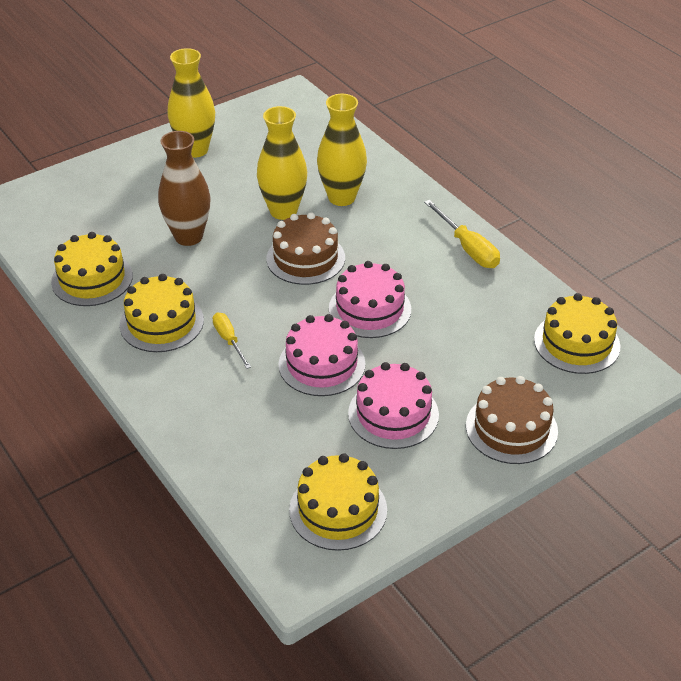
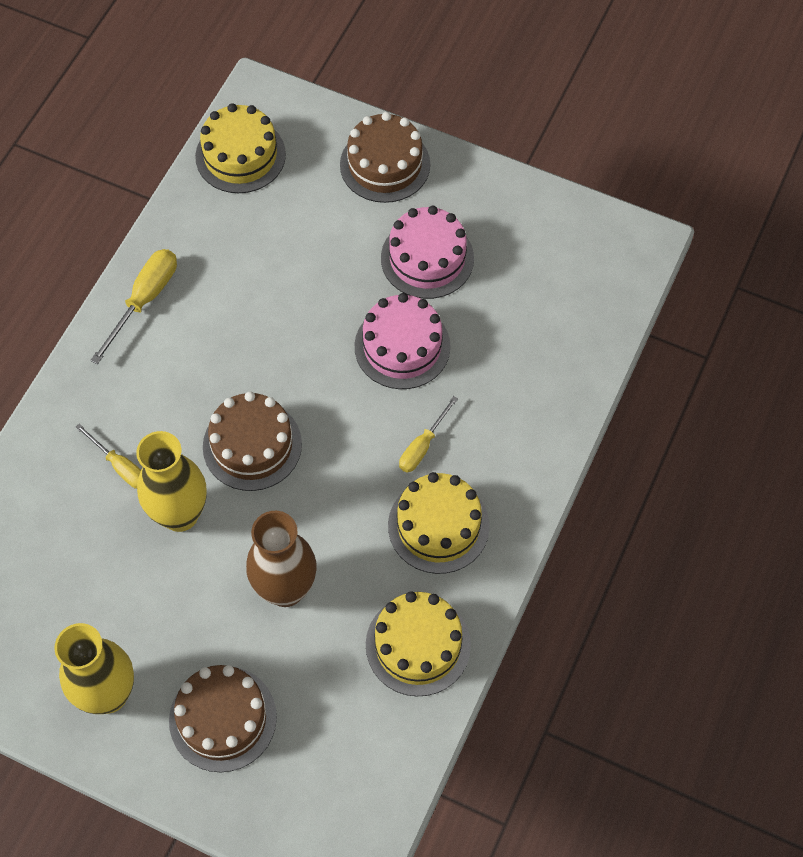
camera: 120 degrees left, 20 degrees up
(135, 185) = (223, 718): none -> brown cake
(338, 510) = (561, 248): yellow cake -> none
(341, 197) = (120, 466): yellow vase -> yellow screwdriver
(369, 309) = (297, 344): pink cake -> none

